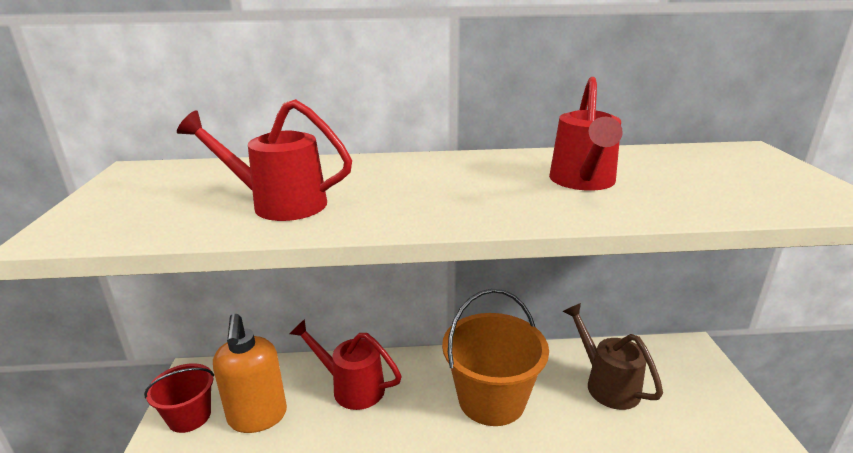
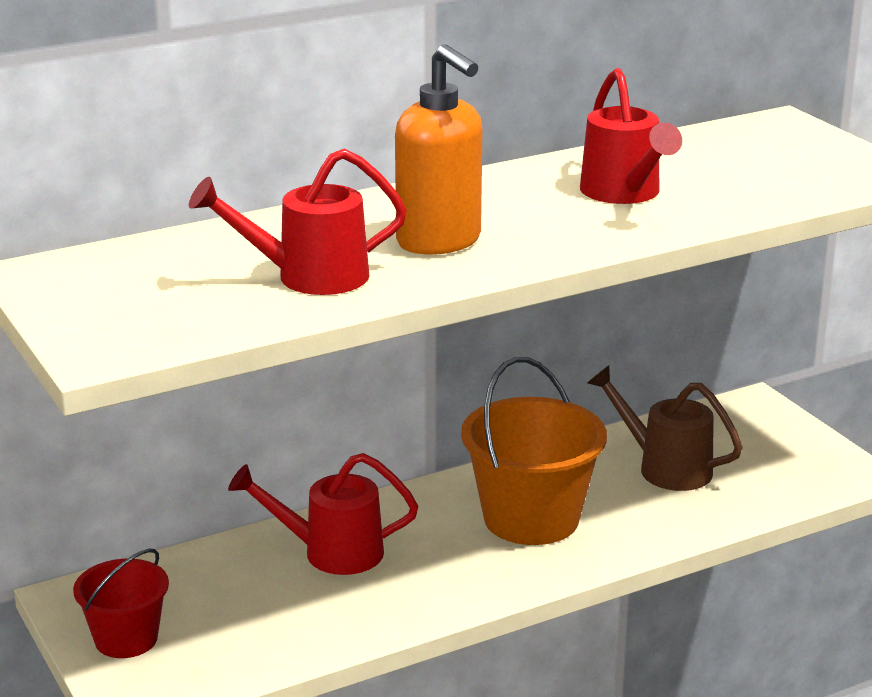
camera: 25 degrees left, 0 degrees up
(257, 417) = (228, 614): orange soap dispenser -> orange soap dispenser (439, 242)

